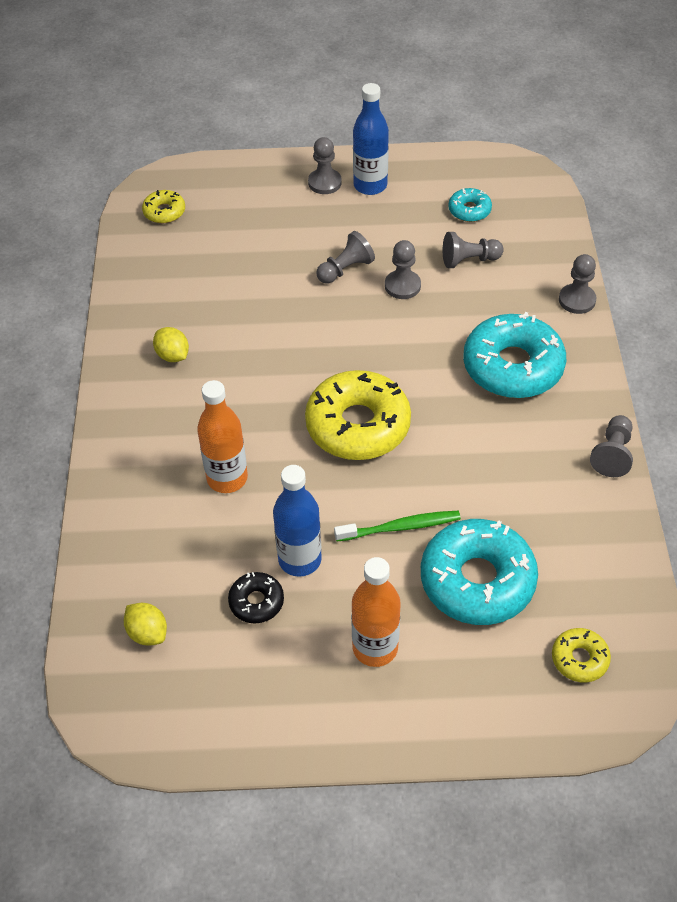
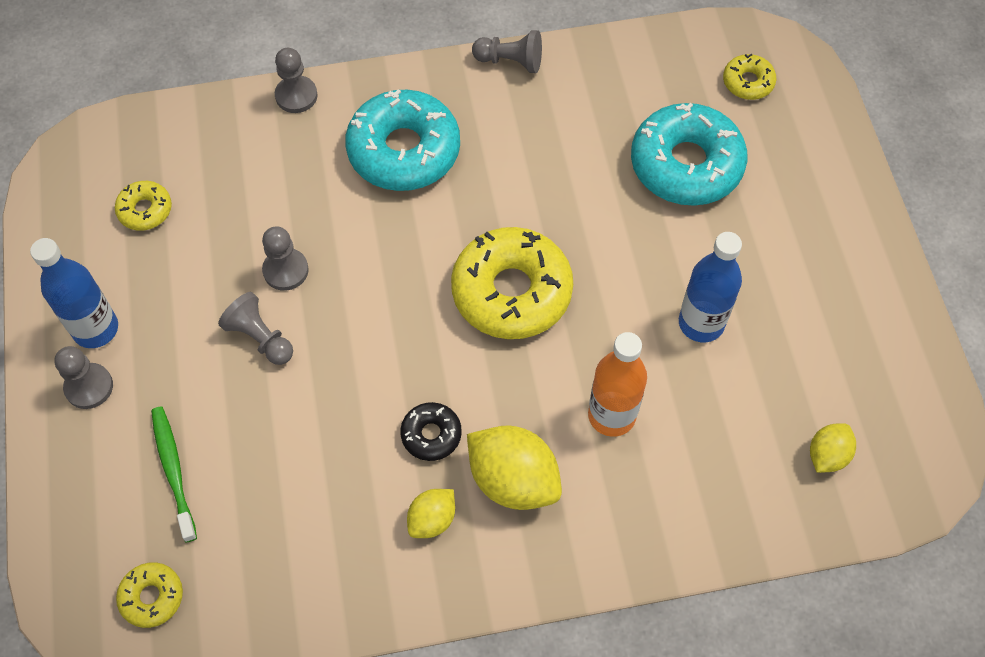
camera: 100 degrees left, 10 degrees up
(189, 406) = (513, 480): none -> yellow lemon
(256, 602) = (762, 356): black donut -> black donut (431, 434)
(375, 648) = (783, 242): orange bottle -> none
(400, 527) = (639, 235): green toothbrush -> green toothbrush (173, 470)
(469, 210) = (145, 210): turquoise donut -> yellow donut
(469, 260) = (236, 204): grey pawn -> none

